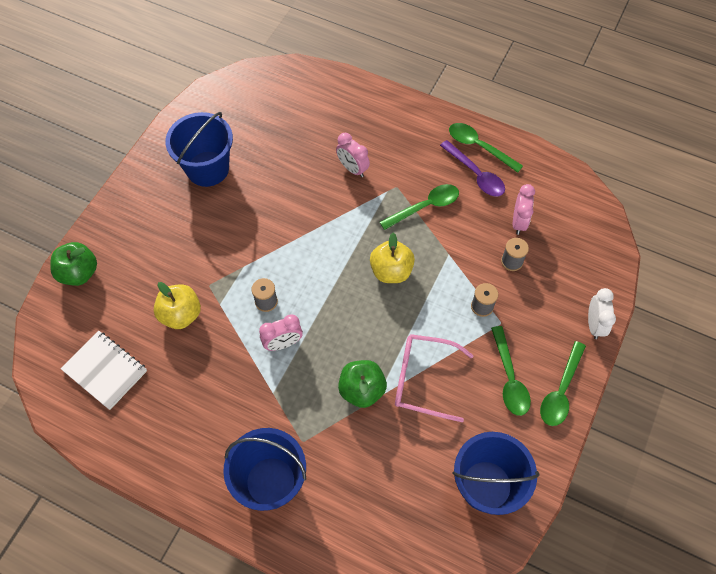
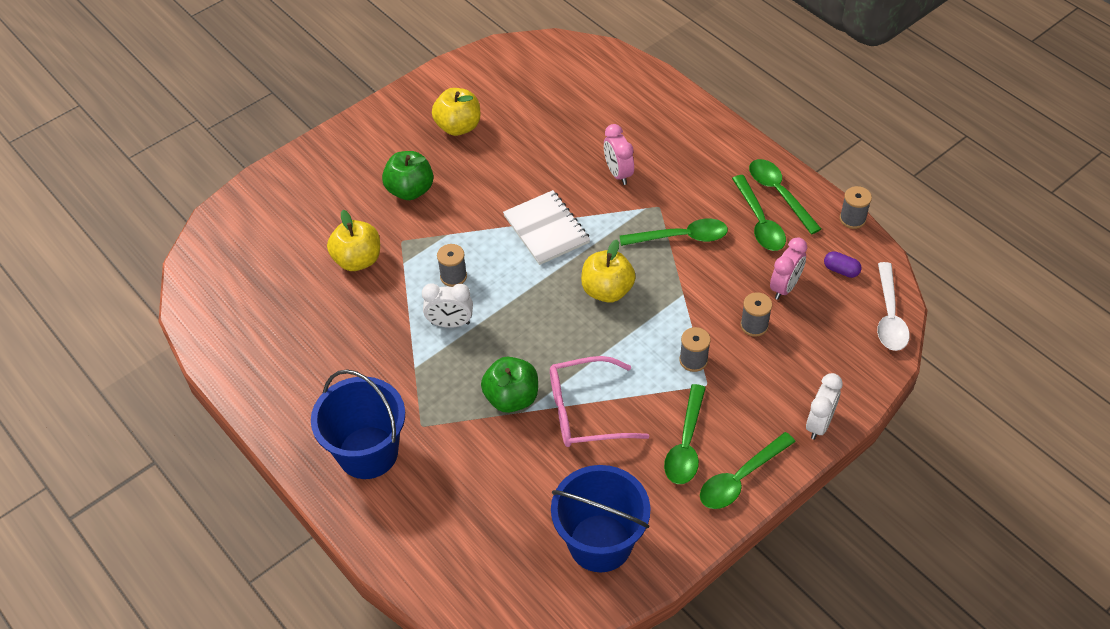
camera: 25 degrees right, 10 degrees down
(79, 273) = (275, 187): green apple -> green apple (410, 190)
(105, 370) = (255, 287): white notebook -> white notebook (546, 229)
(207, 169) = (458, 127): blue bucket -> yellow apple
(283, 343) = (450, 323): pink clock -> white clock
(423, 380) = (585, 411): pink glasses -> pink glasses turned 45 degrees counterclockwise
(476, 174) = (759, 222): purple spoon -> green spoon
(540, 150) = (852, 219): none -> grey spool
(551, 194) = (841, 270): none -> purple capsule
(601, 220) = (889, 316): none -> white spoon

